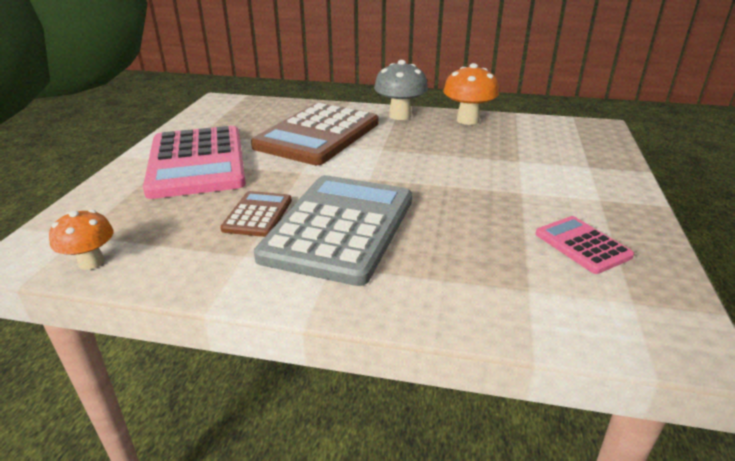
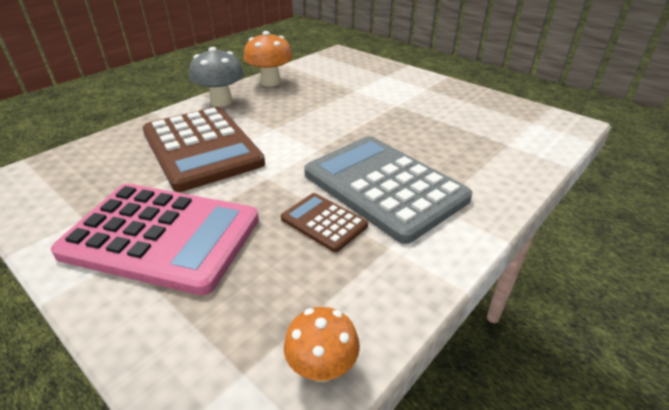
camera: 60 degrees left, 5 degrees up
(582, 245) = (472, 112): pink calculator -> none

